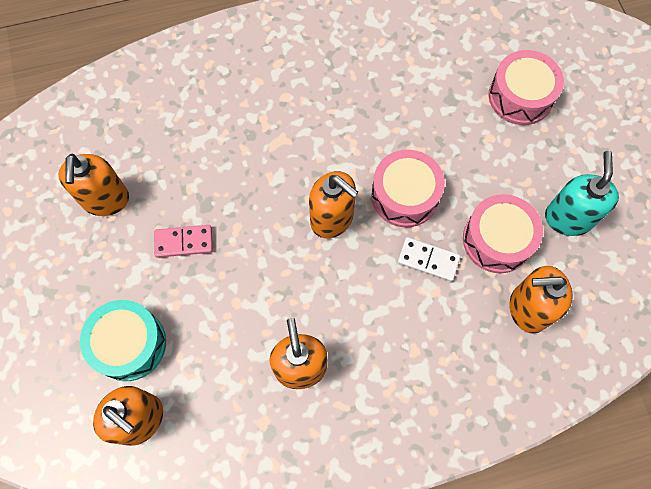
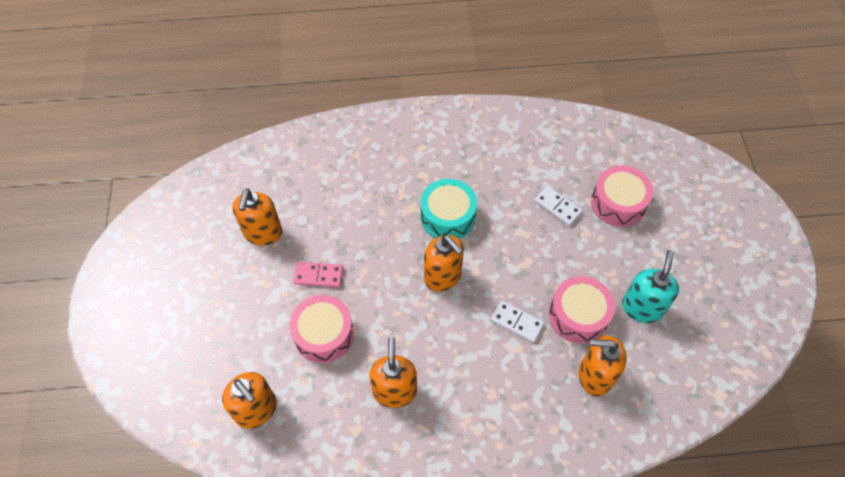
camera: 10 degrees right, 10 degrees down
(129, 344) = (259, 348): turquoise drum -> turquoise drum (448, 217)
(405, 195) = (506, 267): pink drum -> pink drum (324, 334)
(451, 112) = (557, 207): none -> white domino

